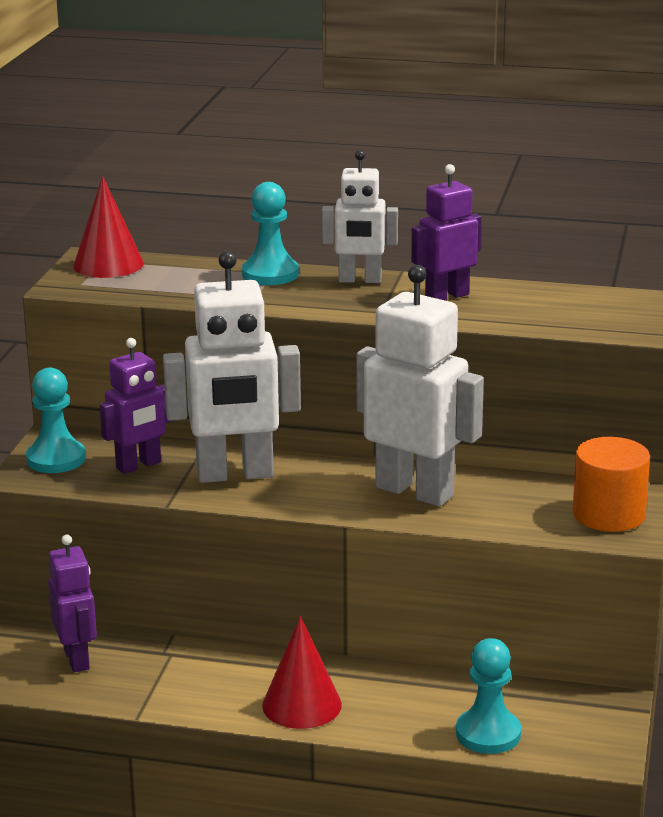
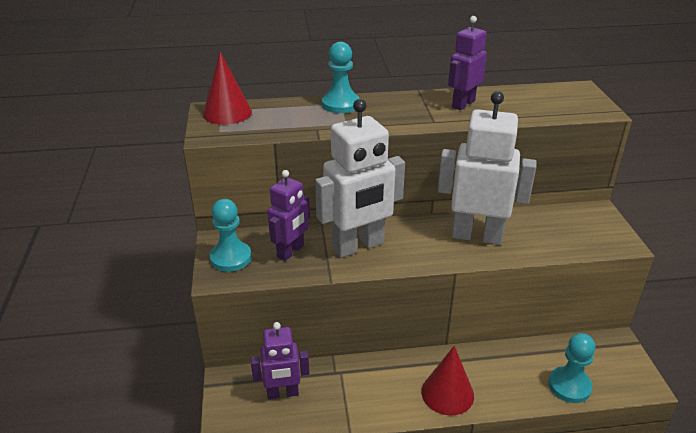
camera: 20 degrees left, 10 degrees up
(77, 659) = (282, 393): purple robot -> purple robot turned 120 degrees clockwise
(360, 280) = (400, 100): white robot -> none
(608, 514) = (598, 229): orange cylinder -> none

